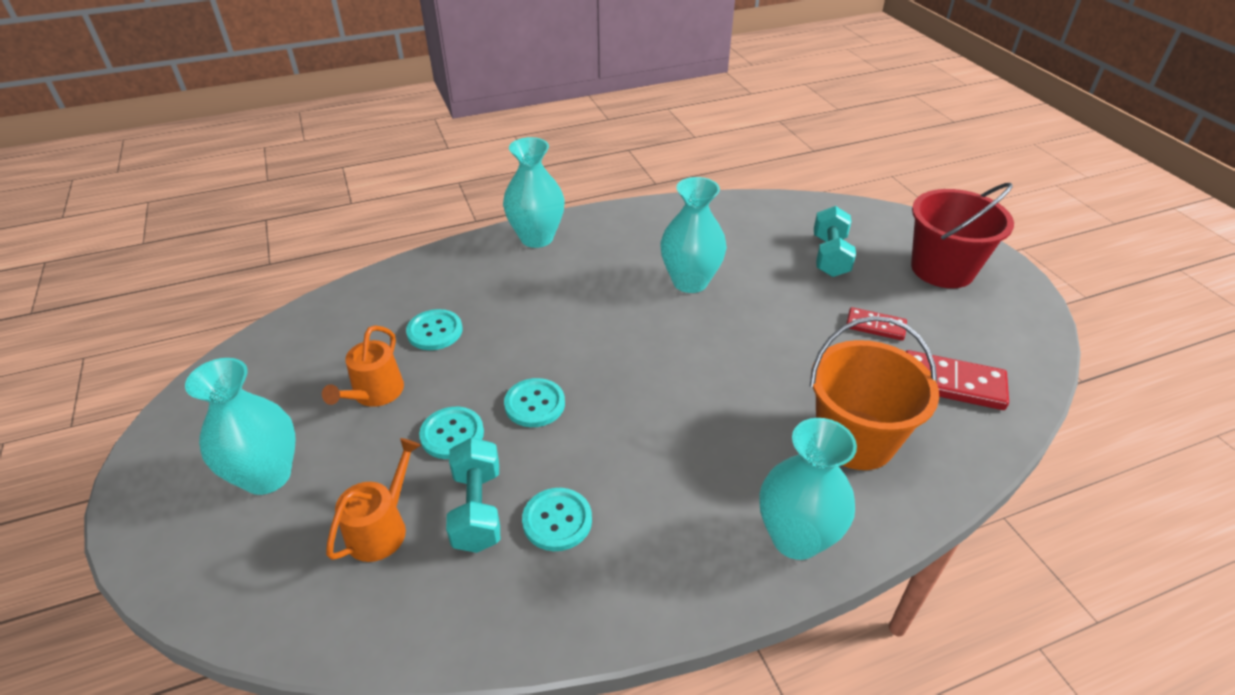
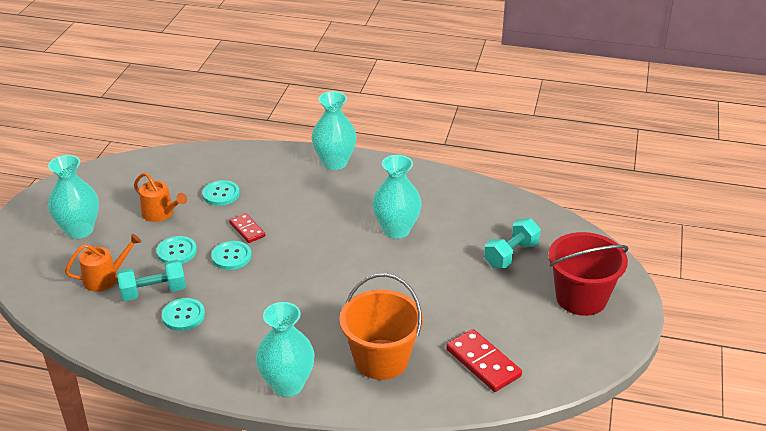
camera: 35 degrees right, 5 degrees down
(375, 393) = (160, 213): orange watering can -> orange watering can turned 105 degrees counterclockwise
(477, 509) = (153, 292): turquoise dumbbell -> turquoise dumbbell turned 45 degrees clockwise
(875, 326) = (481, 309): red domino -> red domino (247, 230)

